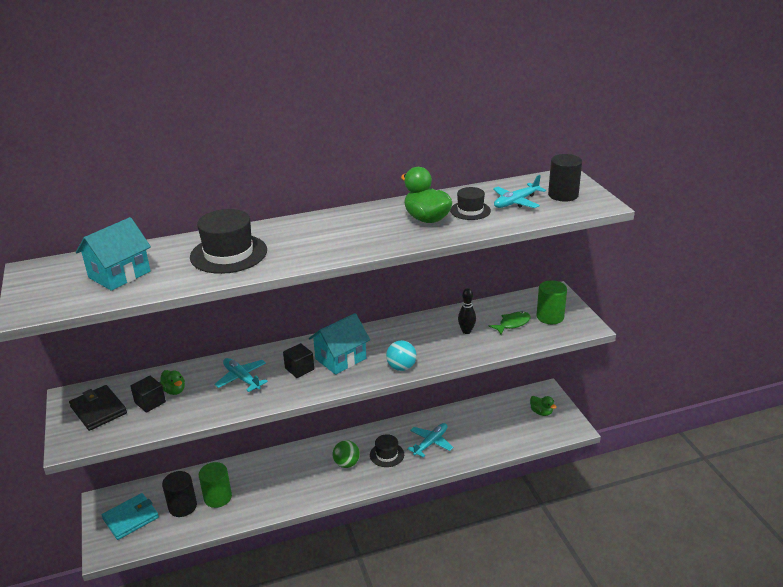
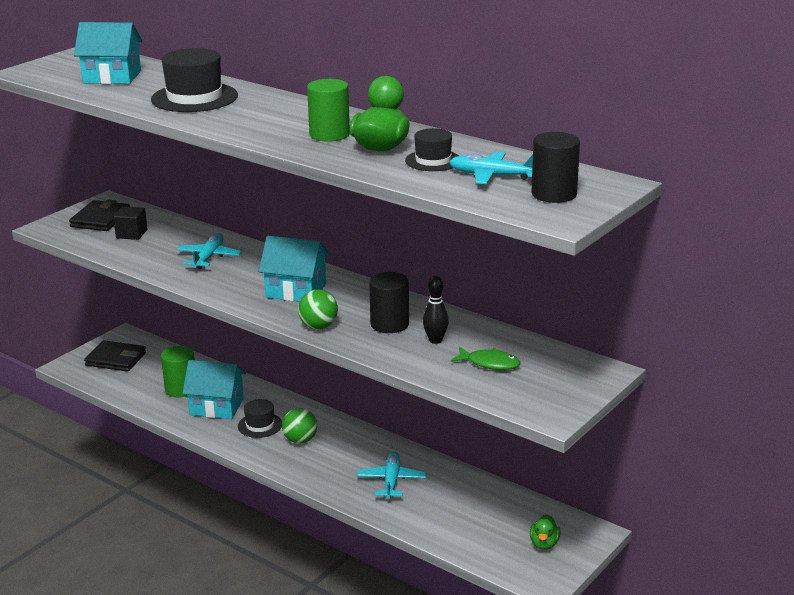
camera: 55 degrees right, 5 degrees down
(131, 518) = (116, 359): turquoise wallet -> black wallet
(174, 390) = (158, 237): green duck -> none
(182, 506) = (152, 377): black cylinder -> black cylinder (389, 324)
(262, 488) = (216, 407): none -> turquoise house
(299, 369) = (254, 277): black cube -> none
(387, 454) = (341, 459): black hat -> black hat (260, 425)
(401, 367) = (318, 326): turquoise ball -> green ball
(430, 443) = (391, 481): turquoise plane -> turquoise plane turned 90 degrees counterclockwise
(550, 317) = (540, 383): green cylinder -> green cylinder (329, 134)

